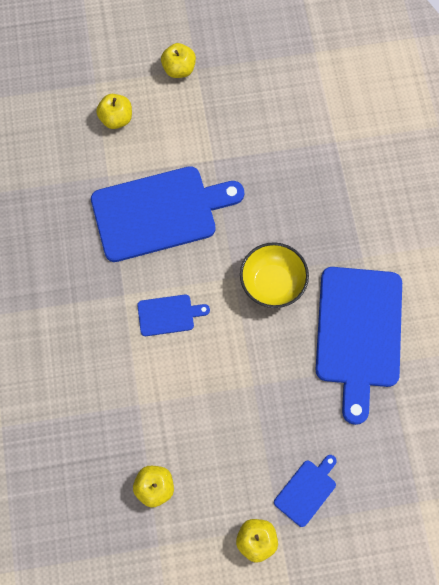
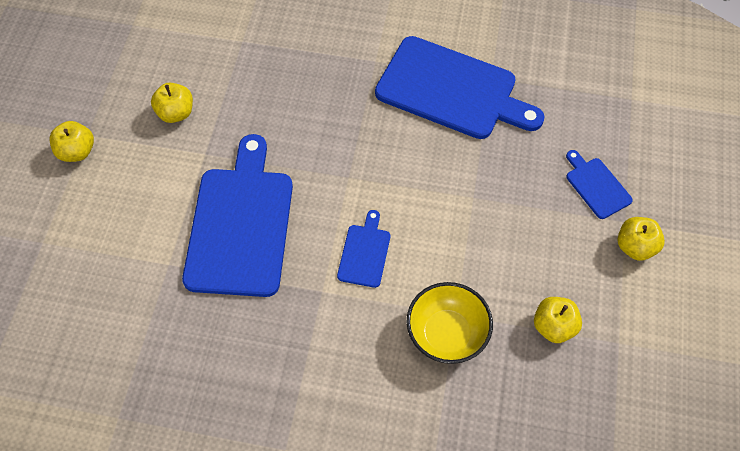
camera: 70 degrees left, 10 degrees down
(116, 119) = (102, 233): yellow apple -> yellow apple (176, 113)
(272, 283) = (370, 145): yellow bowl -> yellow bowl (446, 334)

